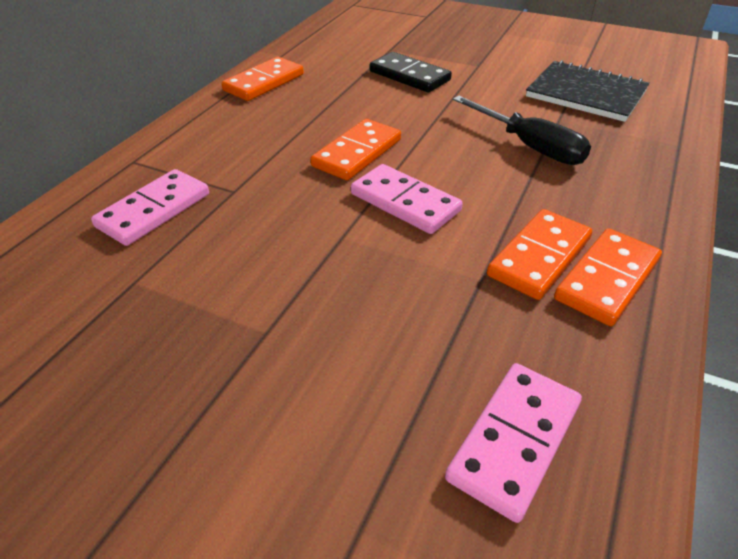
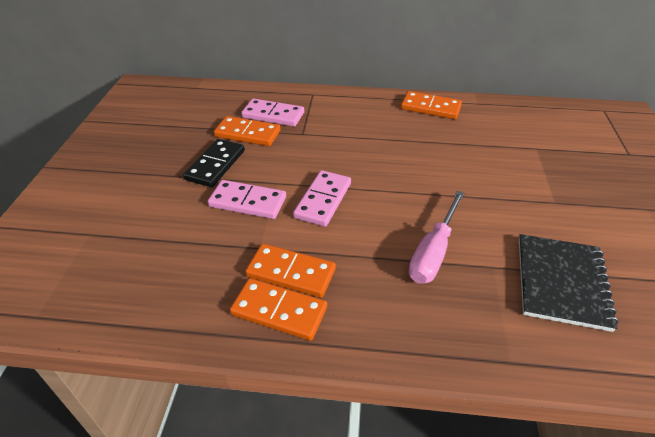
camera: 70 degrees right, 0 degrees up
(357, 153) = (368, 168): orange domino -> orange domino (247, 134)
(409, 76) = (498, 168): black domino -> black domino (216, 165)
(515, 441) = (138, 278): pink domino -> pink domino (247, 202)
(529, 146) = (433, 252): black screwdriver -> pink screwdriver

